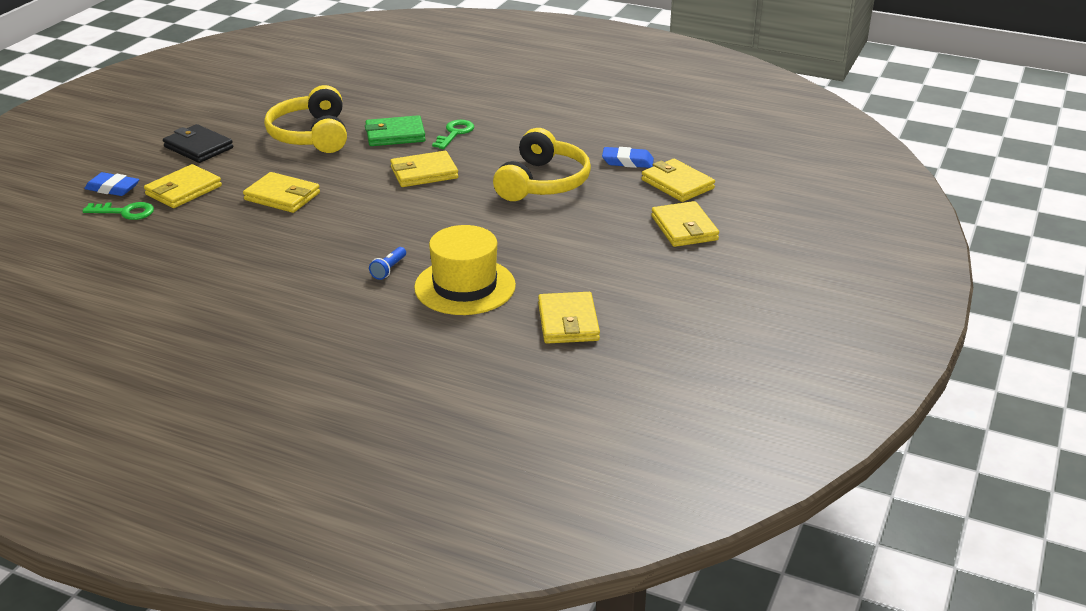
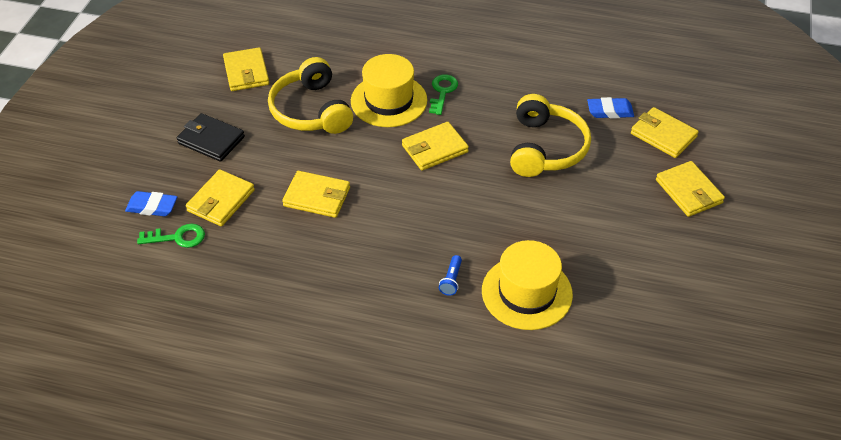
camera: 10 degrees left, 15 degrees up
(395, 135) = (389, 101): green wallet -> yellow hat
(568, 322) = (632, 324): yellow wallet -> yellow wallet (246, 72)

